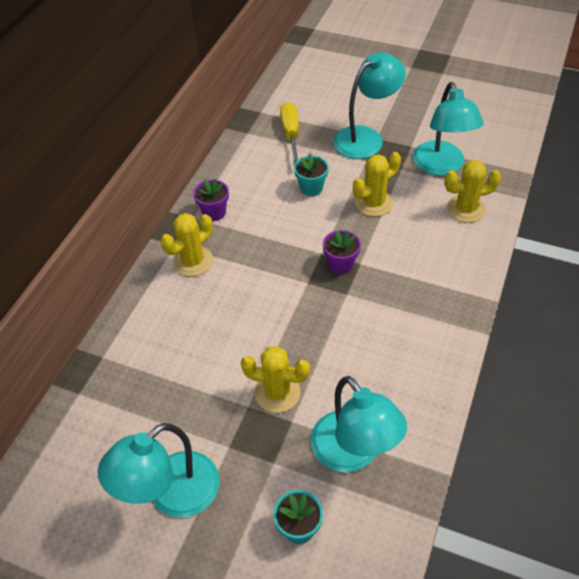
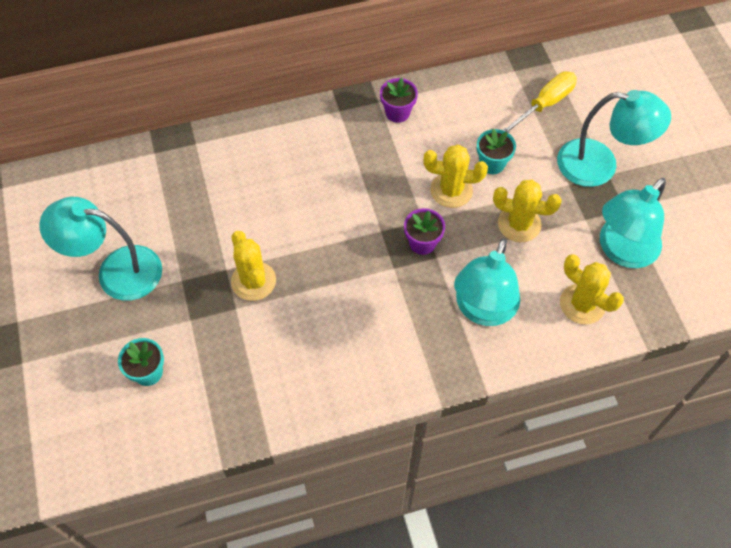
camera: 50 degrees right, 10 degrees up
(193, 261) = (333, 135): yellow cactus -> yellow cactus (451, 190)
(353, 453) = (238, 370): turquoise lamp -> turquoise lamp (483, 310)

